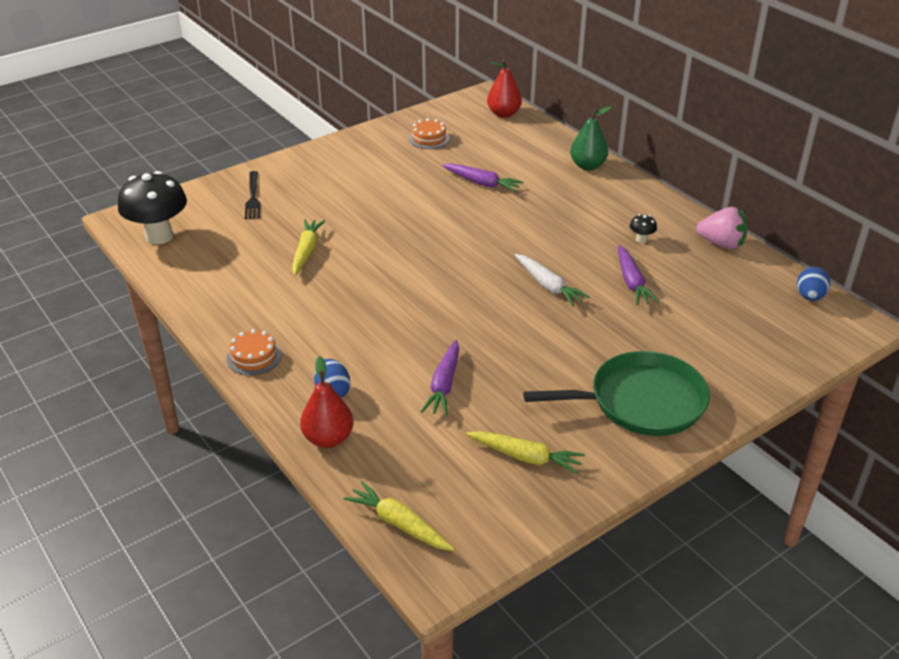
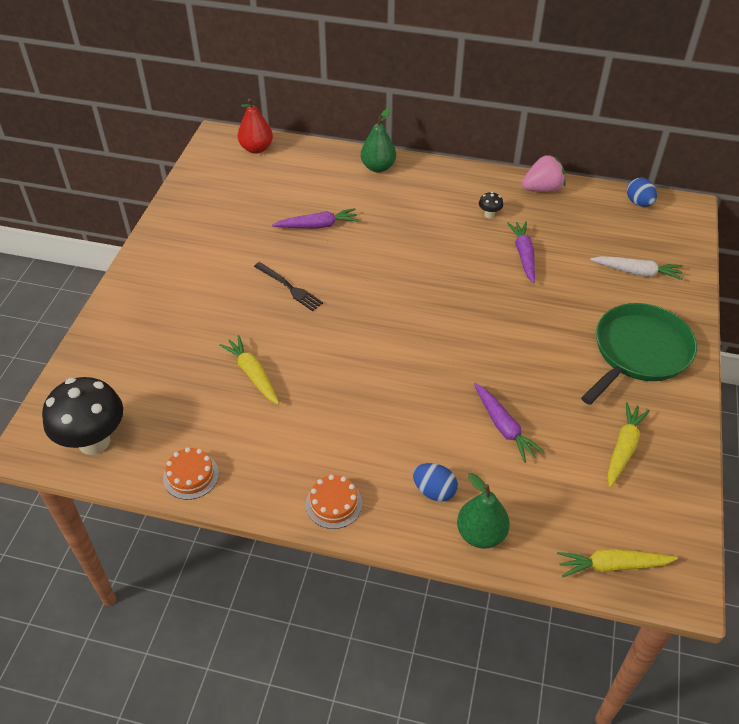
camera: 40 degrees left, 10 degrees up
(253, 197) = (134, 348): black fork -> black fork (289, 287)
(328, 438) = (481, 534): red pear -> green pear
(429, 138) = (222, 204): orange cake -> orange cake (191, 475)
(525, 457) = (623, 448): yellow carrot -> yellow carrot turned 45 degrees counterclockwise
(548, 285) = (473, 293): white carrot -> white carrot (636, 272)
(632, 282) = (523, 255): purple carrot -> purple carrot turned 135 degrees counterclockwise

